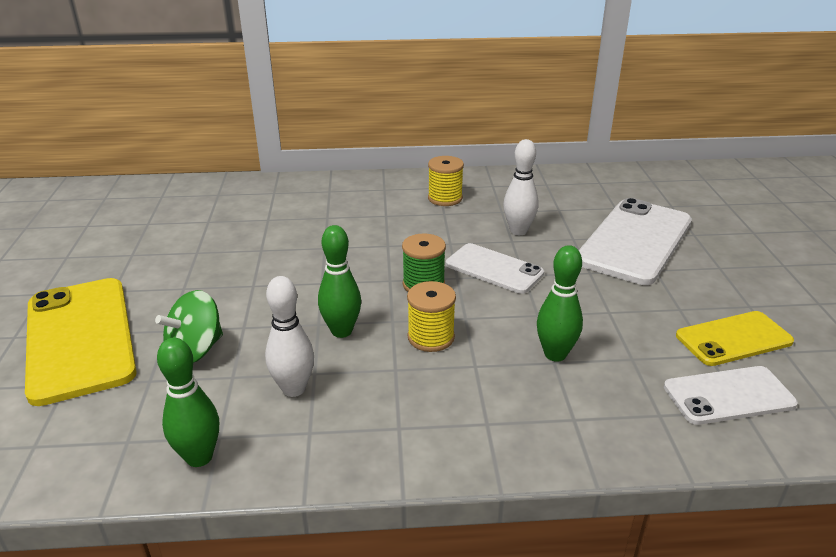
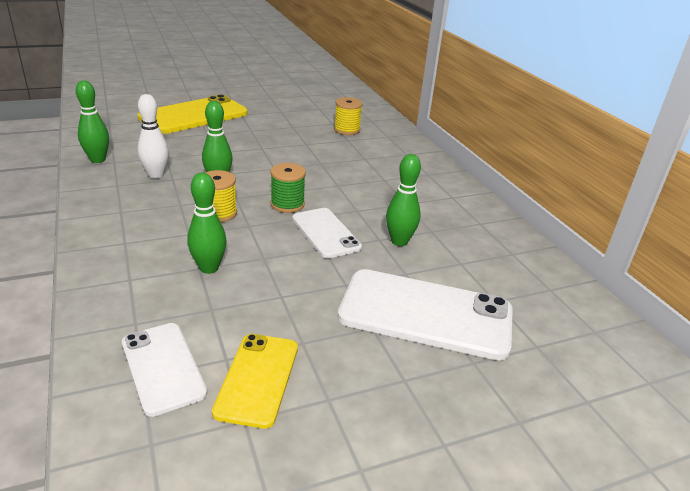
camera: 70 degrees right, 0 degrees up
(196, 350) = (189, 144): green spinning top -> none
(445, 198) = (433, 201): yellow spool -> yellow spool (347, 130)
(494, 269) = (325, 233): white phone -> white phone turned 45 degrees counterclockwise
(518, 231) = (399, 241): white bowling pin -> green bowling pin
(733, 339) = (258, 379): yellow phone -> yellow phone turned 45 degrees clockwise

